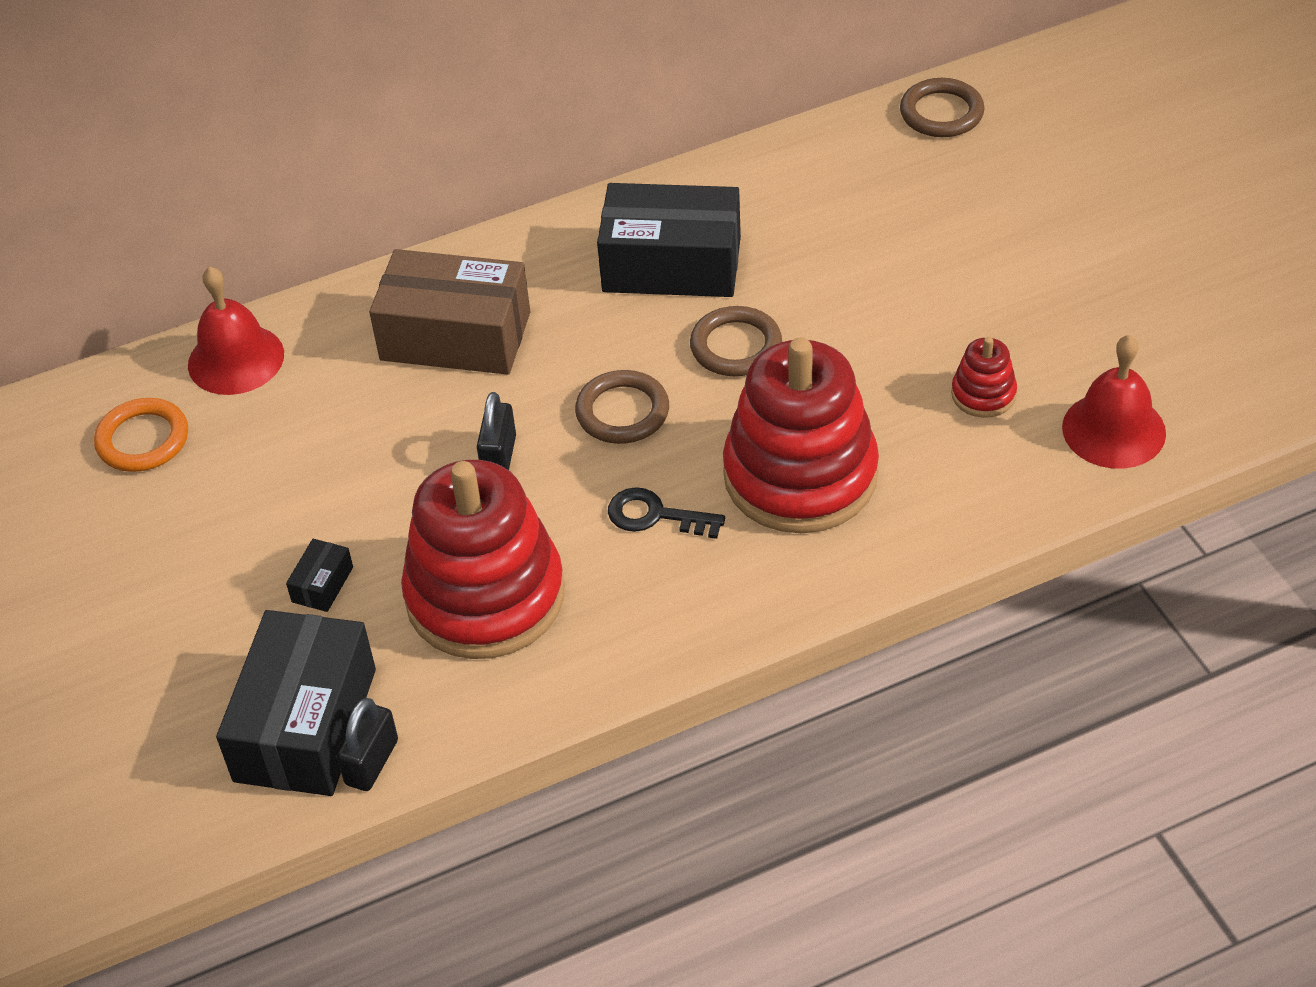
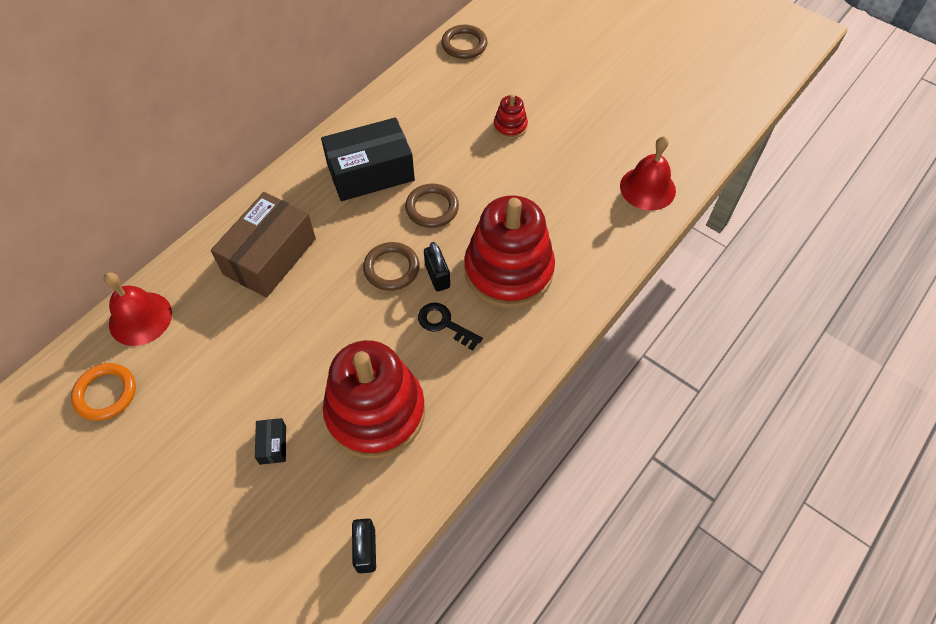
camera: 30 degrees left, 10 degrees up
(305, 725) = (311, 543): black box -> none
(455, 336) = (270, 256): brown box -> brown box turned 45 degrees counterclockwise
(499, 456) = (336, 321): black padlock -> black padlock (437, 276)
(655, 515) = (444, 324): black key -> black key turned 45 degrees clockwise
(983, 394) = (574, 191): red stacking toy -> red stacking toy (510, 126)

